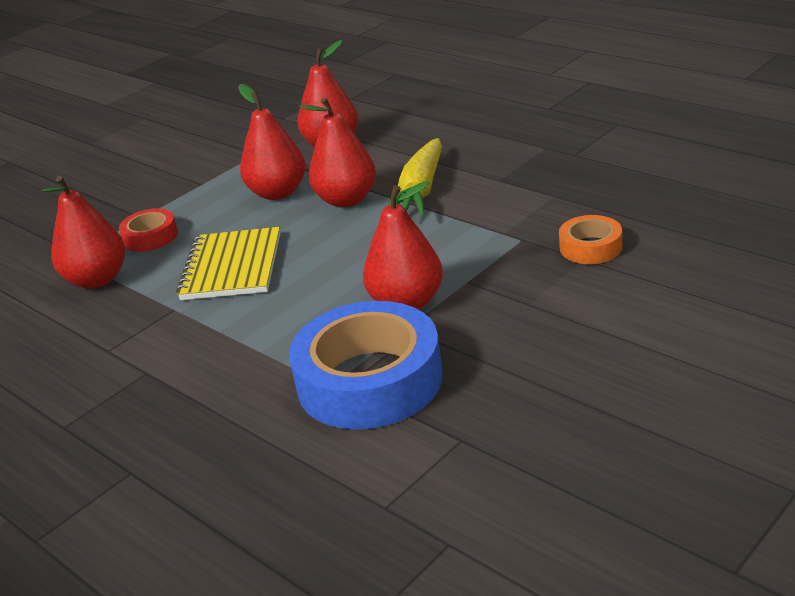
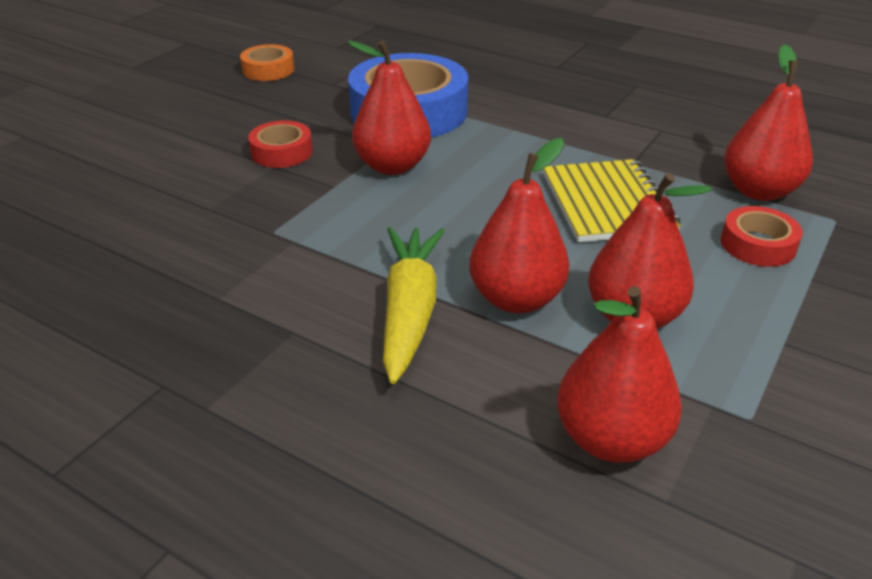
camera: 165 degrees right, 5 degrees up
(522, 320) = (282, 152): none -> red tape
(590, 247) = (196, 220): orange tape -> orange tape (268, 70)

